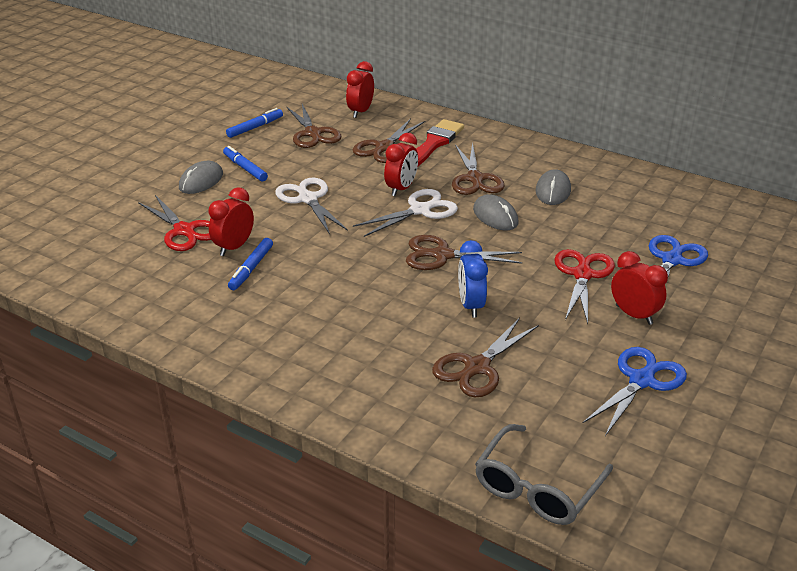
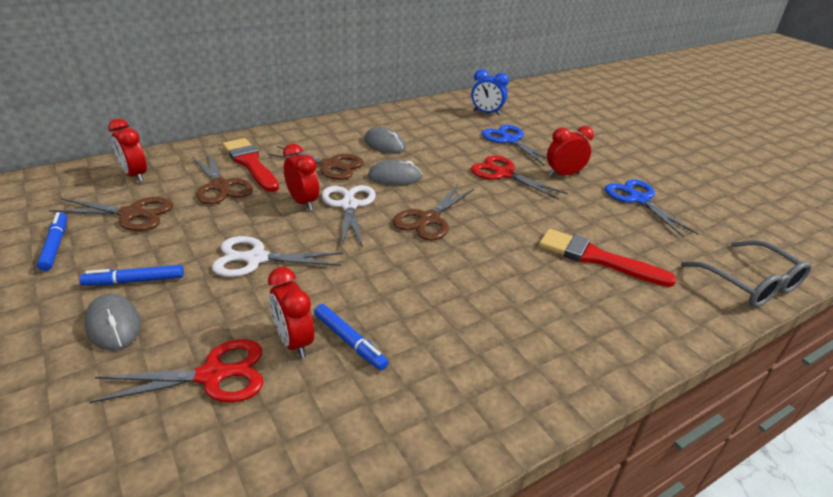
camera: 65 degrees left, 0 degrees up
(471, 305) = (511, 232): blue clock -> blue clock (486, 113)
(477, 367) = (596, 258): brown scissors -> red brush

